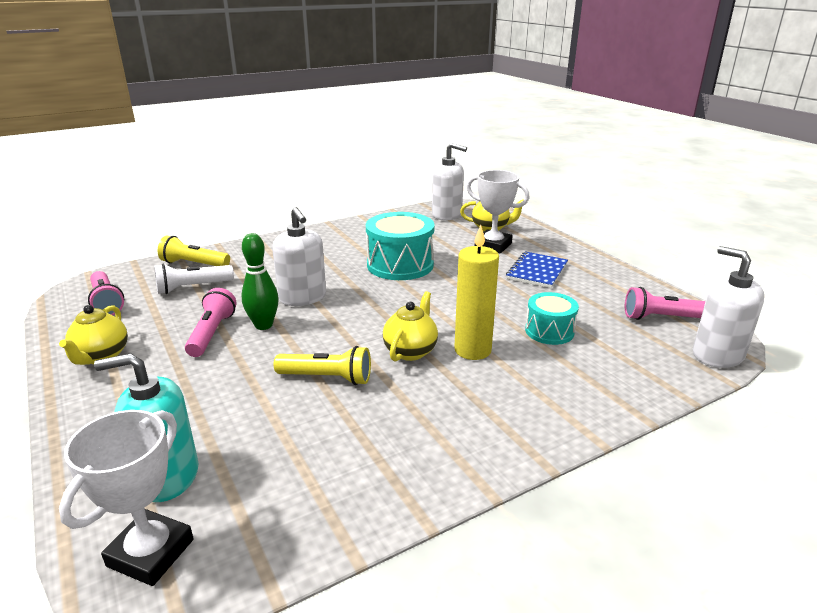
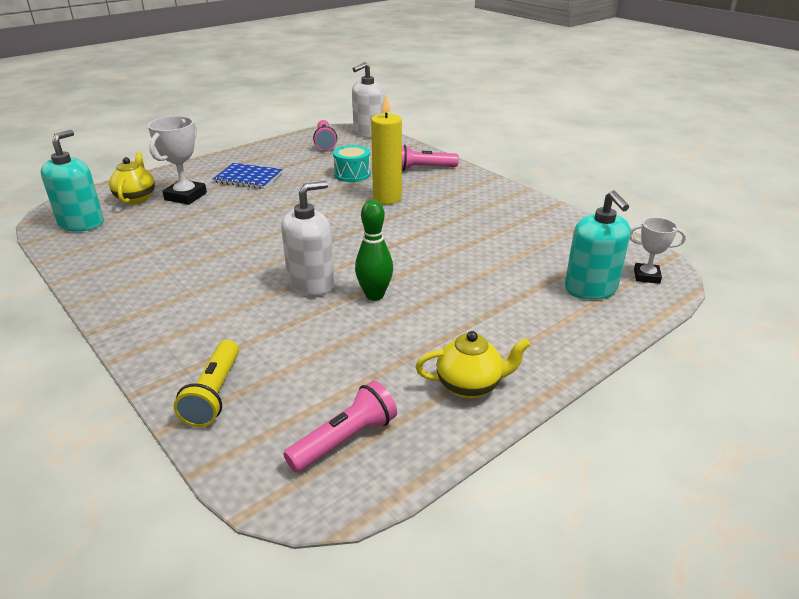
camera: 100 degrees left, 5 degrees up
(151, 553) = (646, 276): white trophy -> white trophy, size x0.63
(193, 287) = (292, 370): white flashlight -> none
(212, 333) = (399, 323): pink flashlight -> pink flashlight (423, 168)
(327, 378) = (447, 248): yellow flashlight -> none
(400, 265) = (230, 239): turquoise drum -> none
(410, 351) = (396, 220): yellow teapot -> none
(447, 215) = (81, 223): white soap dispenser -> turquoise soap dispenser

